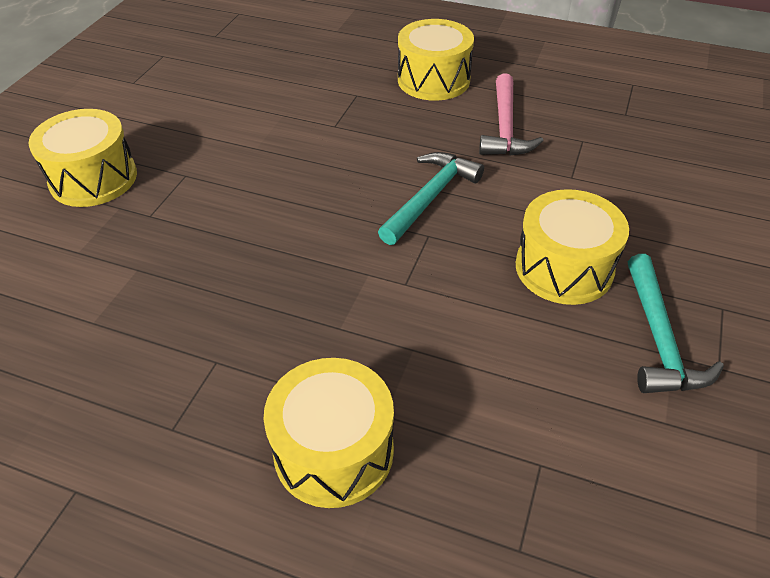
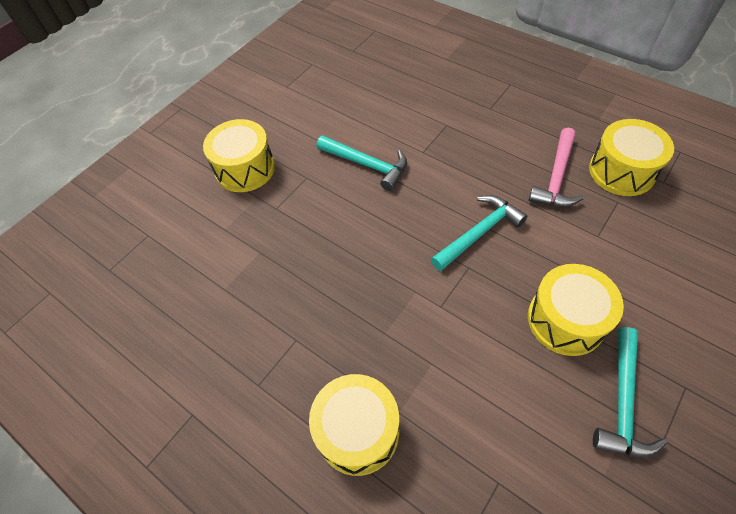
camera: 20 degrees right, 10 degrees up
(264, 149) = (366, 164): none -> turquoise hammer
(433, 80) = (511, 120): yellow drum -> yellow drum (621, 171)

